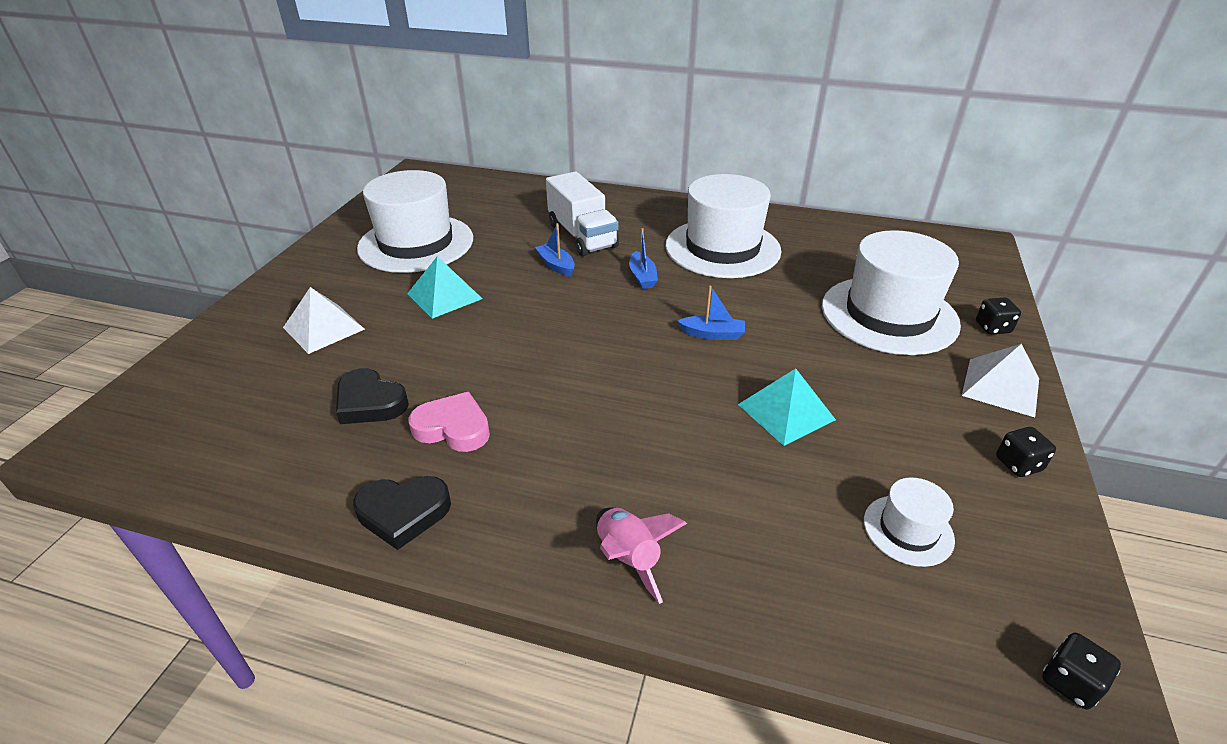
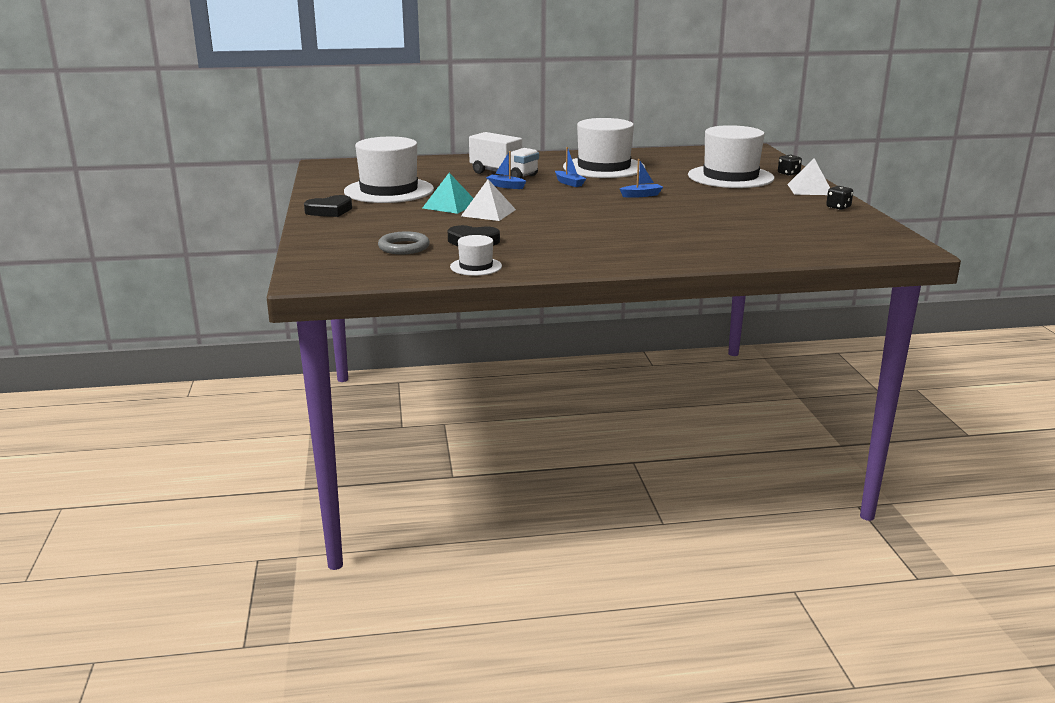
camera: 25 degrees left, 15 degrees down
(278, 389) = (404, 247): none -> grey ring
(324, 328) = (389, 226): white pyramid -> white pyramid (488, 212)
(403, 513) = (555, 264): black heart -> black heart (329, 211)
(453, 428) = (538, 241): pink heart -> none
(628, 558) = (689, 255): pink rocket -> none
(786, 412) = (713, 211): turquoise pyramid -> none
(908, 530) = (807, 229): white hat -> white hat (476, 266)
(1070, 682) = (902, 247): black dice -> none

